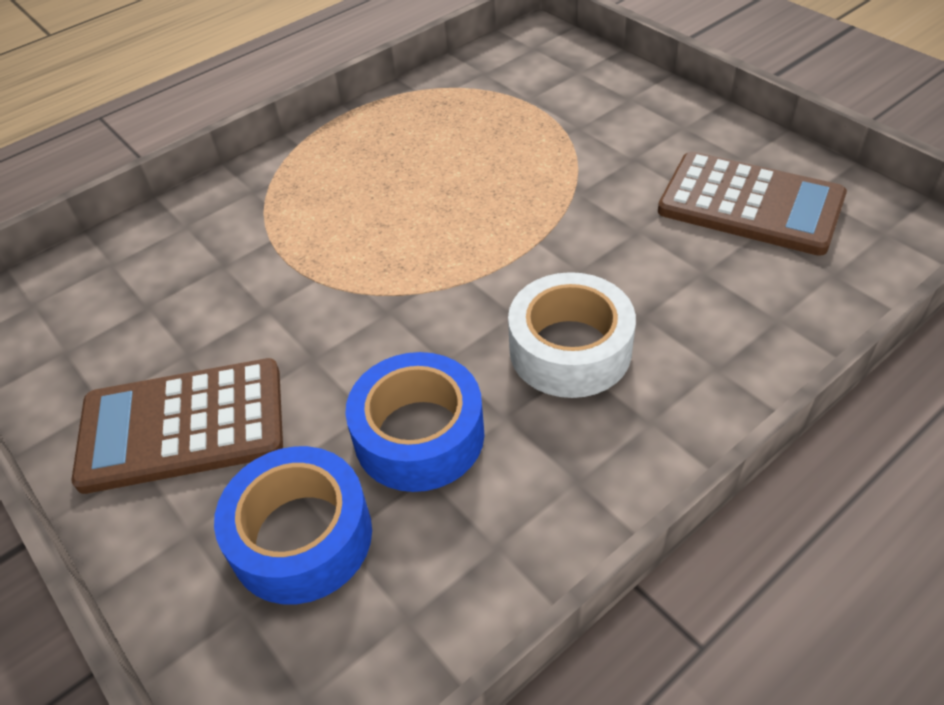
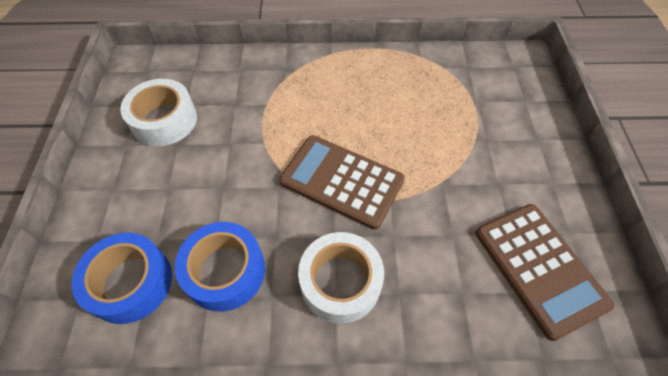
camera: 35 degrees right, 10 degrees up
(133, 341) = (164, 120): none -> white tape
(182, 425) = (142, 182): brown calculator -> brown calculator (341, 181)

